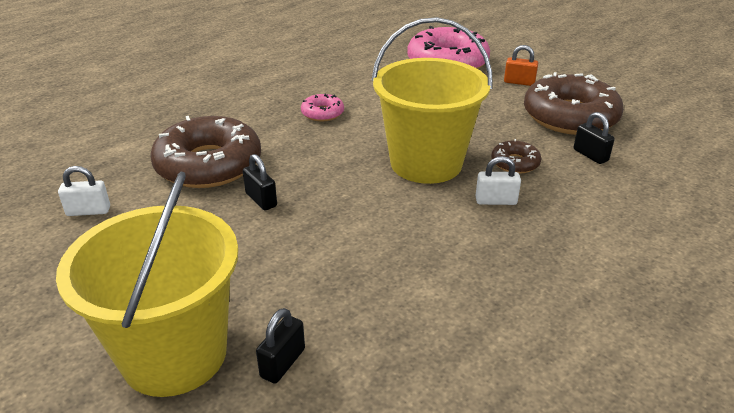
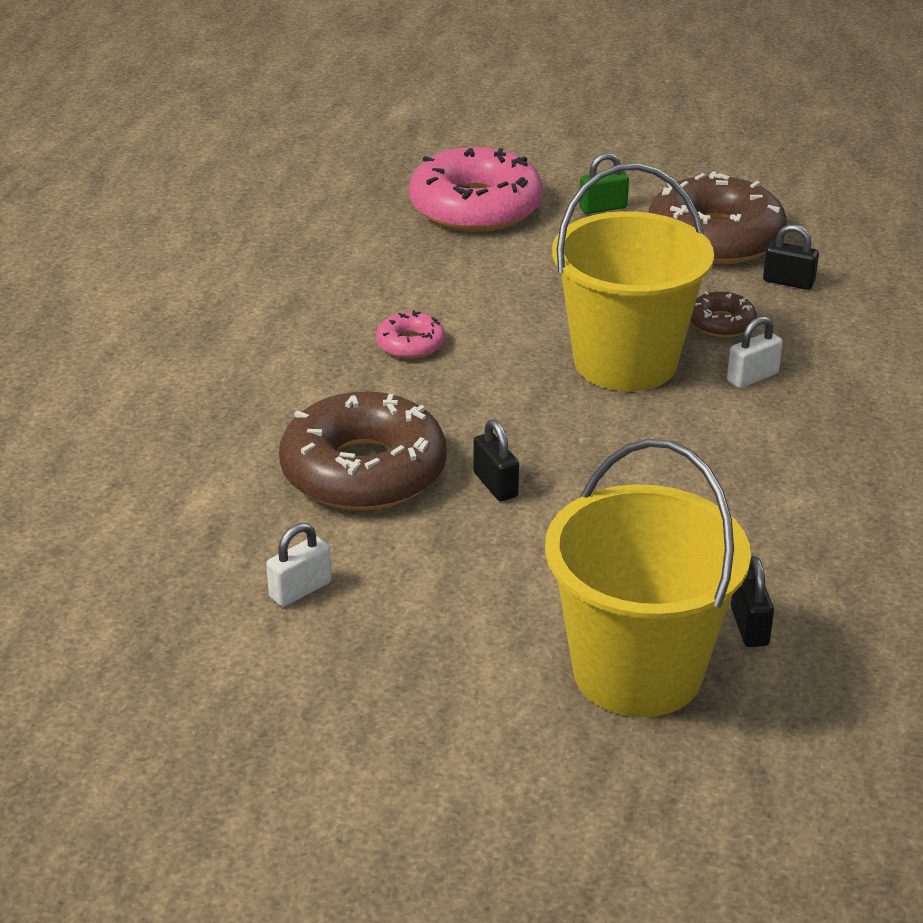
camera: 35 degrees left, 0 degrees up
(261, 200) = (495, 485): black padlock -> black padlock turned 45 degrees clockwise
(519, 82) = (603, 208): orange padlock -> green padlock

